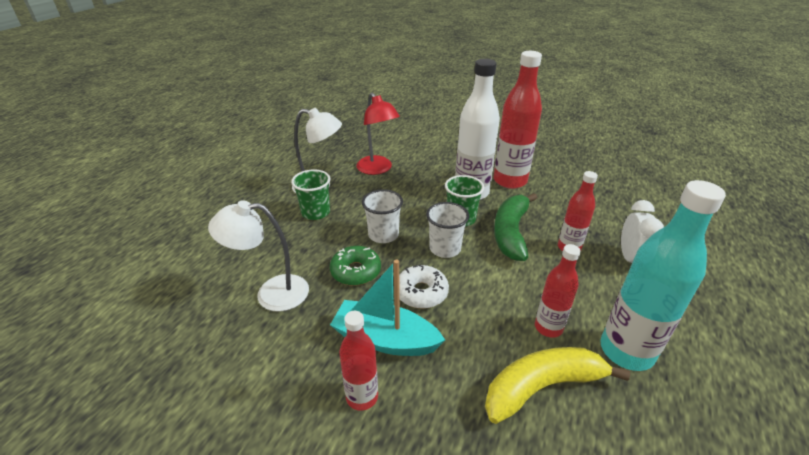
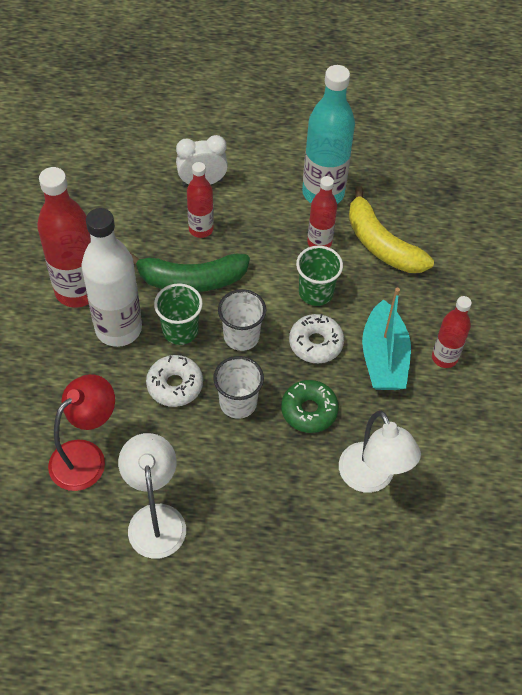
camera: 110 degrees left, 20 degrees up
(315, 212) = (218, 496): green cup -> green cup (316, 292)
(413, 209) = (175, 385): none -> white donut

